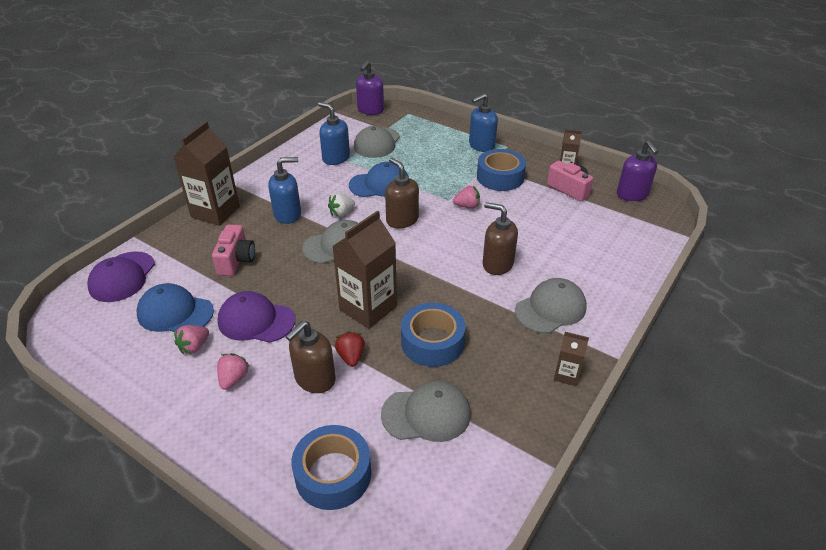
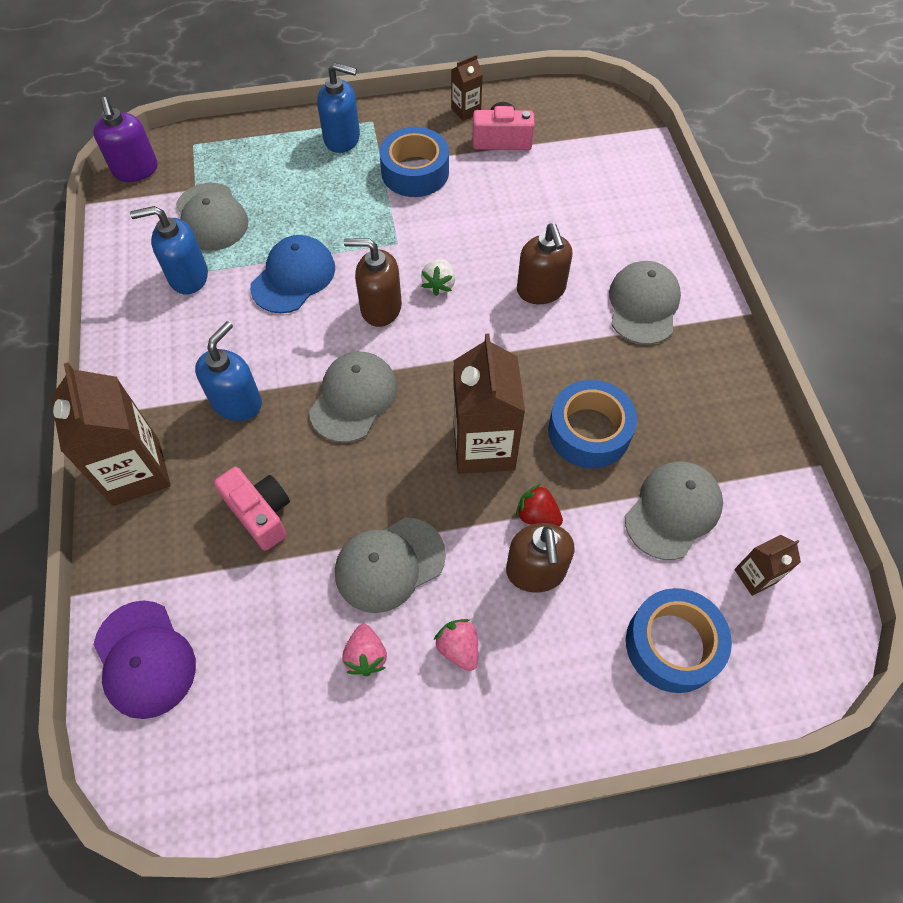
camera: 45 degrees left, 20 degrees up
(175, 313) = (284, 639): blue cap -> none
(256, 320) = (389, 564): purple cap -> grey cap
(341, 213) = (300, 351): white strawberry -> white strawberry (439, 284)
(467, 206) = (427, 237): pink strawberry -> none
(481, 145) = (342, 139): blue soap dispenser -> blue soap dispenser turned 90 degrees counterclockwise
(497, 264) = (541, 290): brown soap dispenser -> brown soap dispenser turned 90 degrees counterclockwise
(566, 375) = (731, 366): brown carton -> brown carton (755, 576)
(632, 194) = (565, 106): purple soap dispenser -> none

